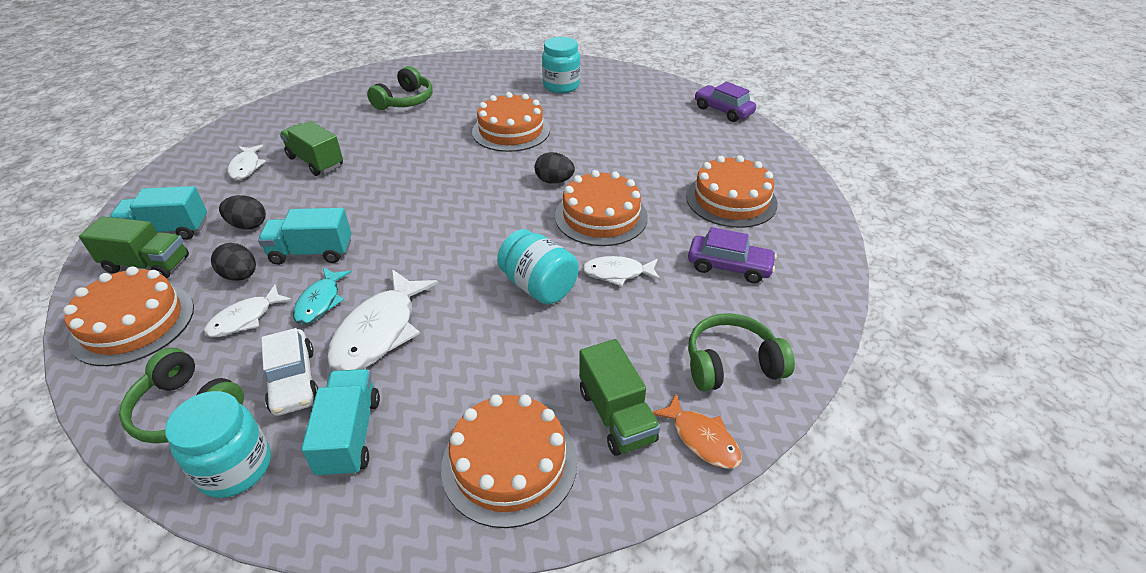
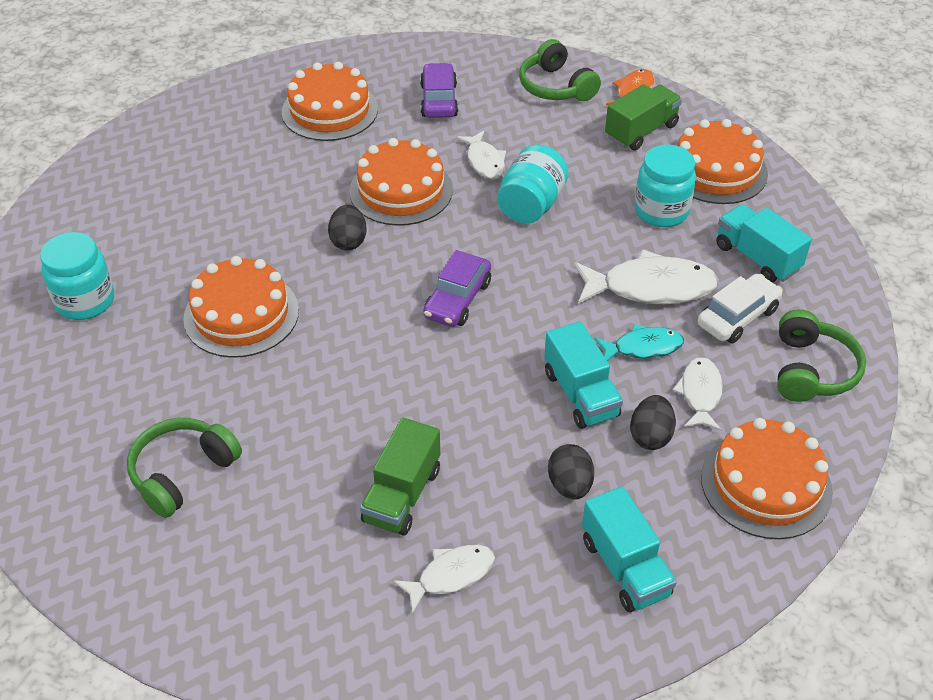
camera: 110 degrees left, 5 degrees up
(147, 264) = (688, 540): green truck -> none
(235, 468) = (828, 307): turquoise jar -> turquoise jar (661, 211)
(245, 319) = (700, 393): white fish -> white fish turned 105 degrees counterclockwise
(350, 435) = (757, 258): turquoise truck -> turquoise truck turned 75 degrees clockwise
(405, 101) = (182, 473): green headphones -> green headphones turned 60 degrees counterclockwise
(723, 110) = (127, 138): purple car -> purple car (458, 299)

